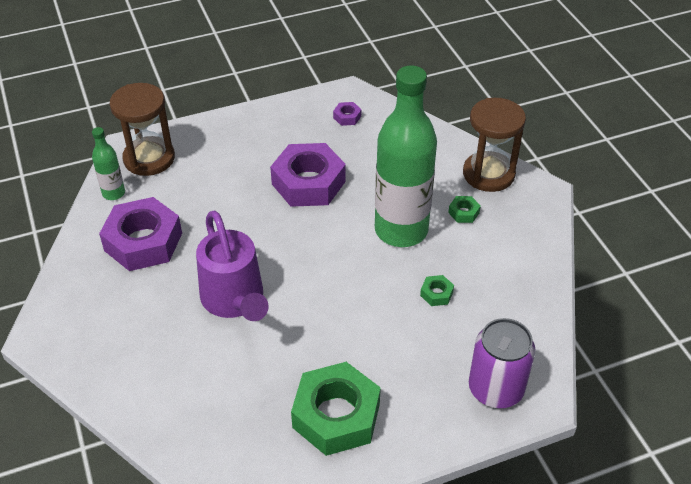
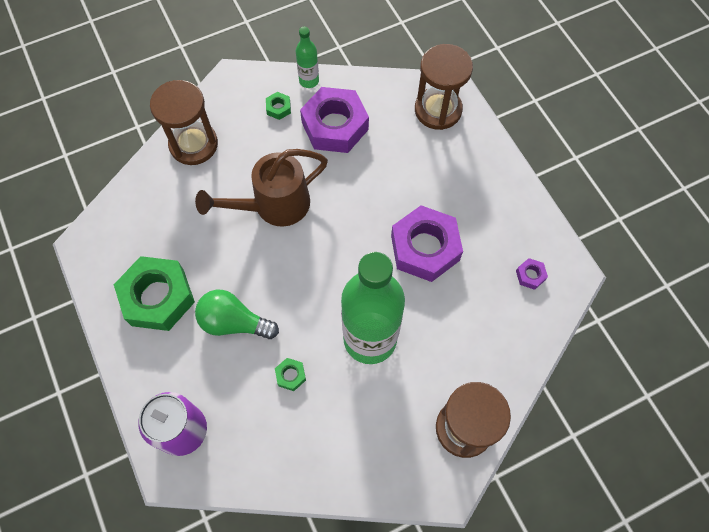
camera: 85 degrees right, 20 degrees up
(113, 193) = (390, 92): green bottle -> green bottle (309, 81)
(128, 379) = (193, 144): none -> brown hourglass
(235, 301) = (273, 206): purple watering can -> brown watering can
(374, 341) = (234, 322): none -> green light bulb
(463, 212) = (401, 401): green nut -> green nut (278, 108)

